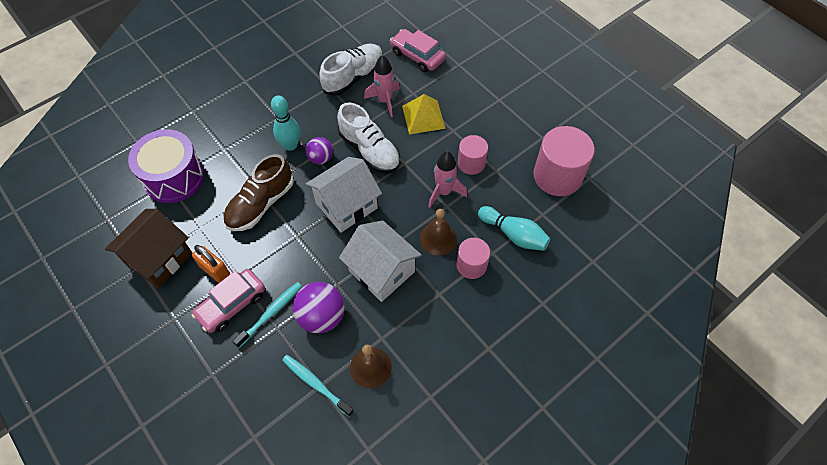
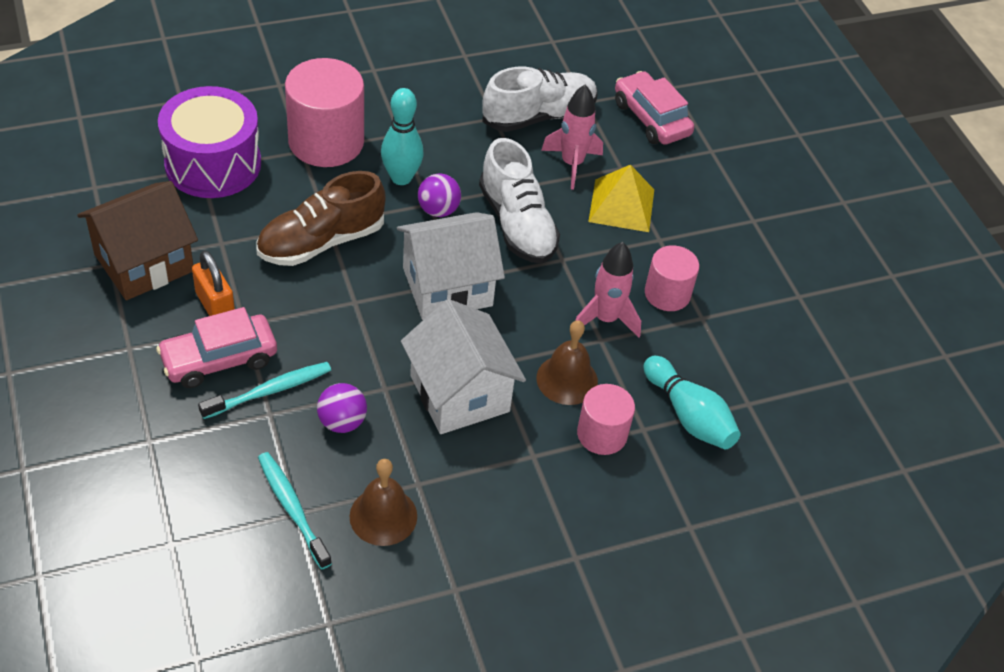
camera: 15 degrees right, 10 degrees down
(321, 316) = (342, 422): purple ball -> purple ball, size x0.61
(557, 176) = (798, 358): pink cylinder -> pink cylinder (326, 141)

